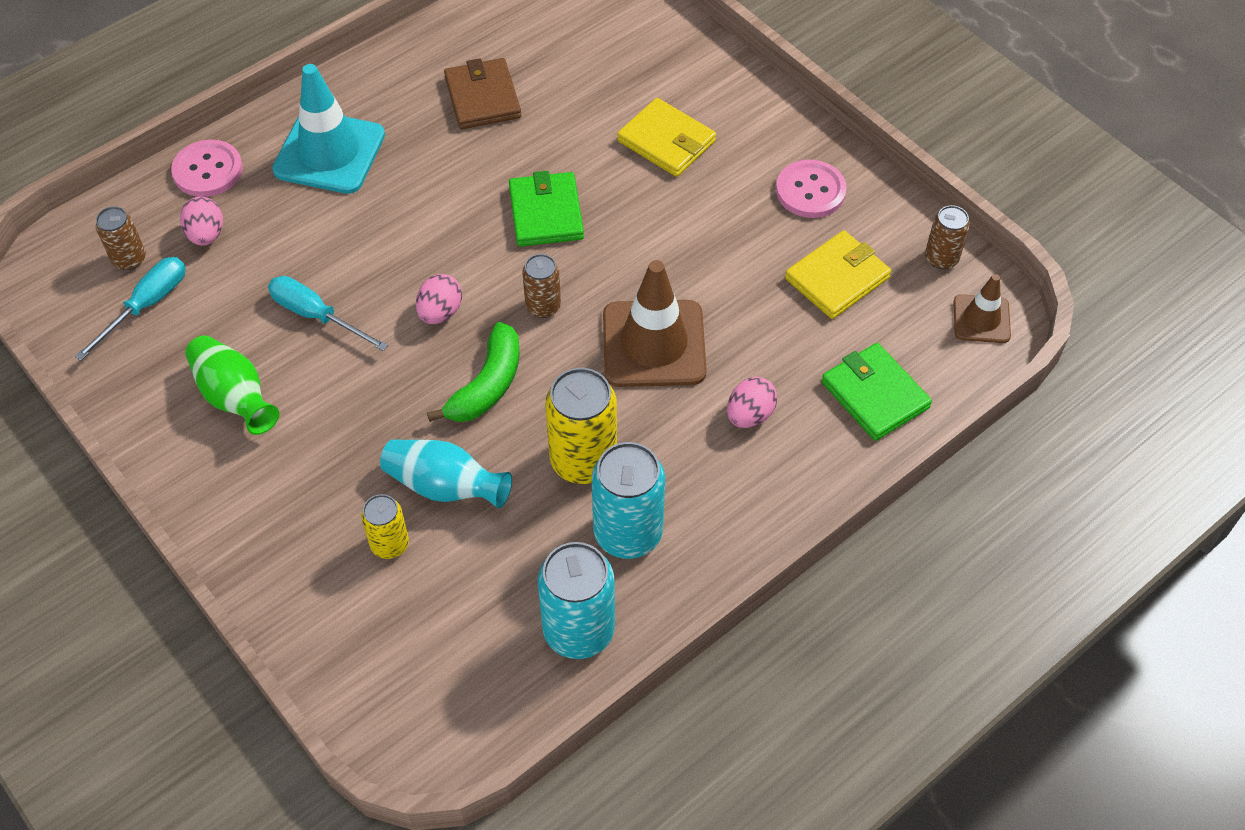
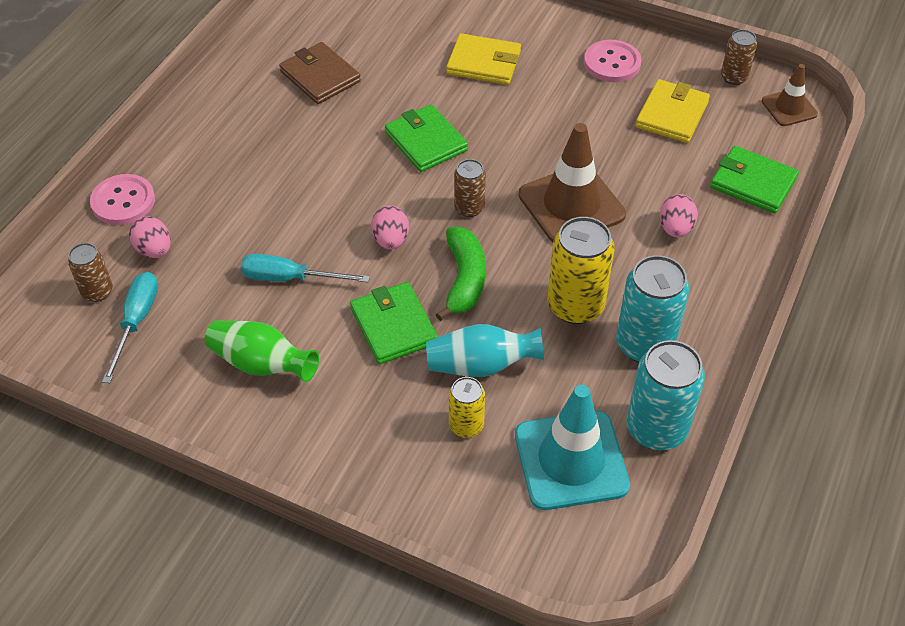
camera: 25 degrees left, 5 degrees down
(329, 153) = (220, 155): turquoise traffic cone -> turquoise traffic cone (571, 460)
(385, 408) = (393, 326): none -> green wallet

